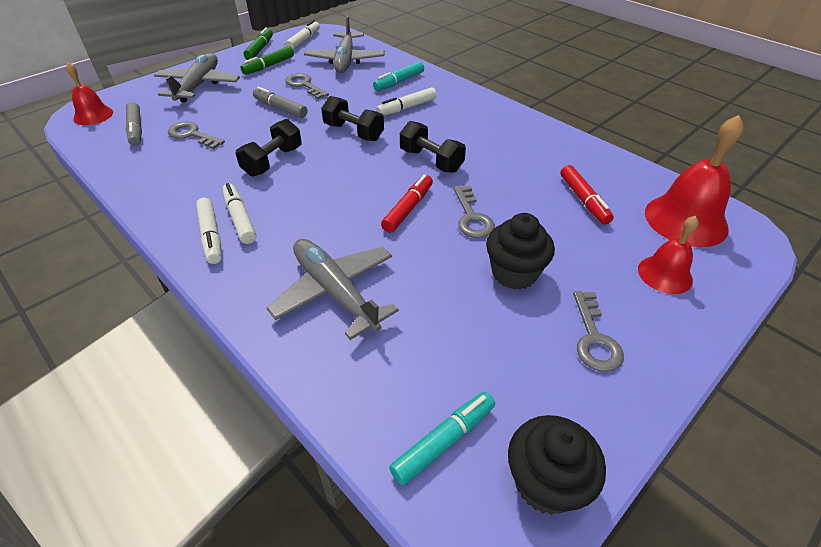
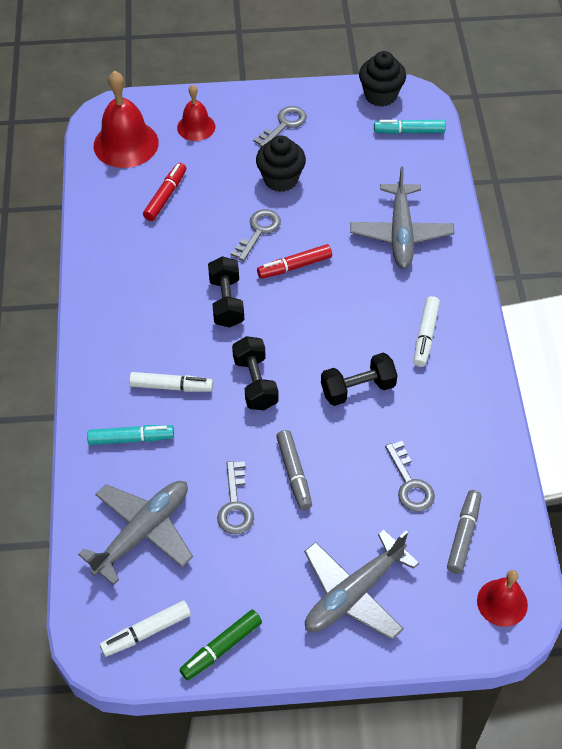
camera: 140 degrees left, 10 degrees up
(211, 236) = (456, 331): white marker -> none
(269, 66) = (242, 586): green marker -> none

